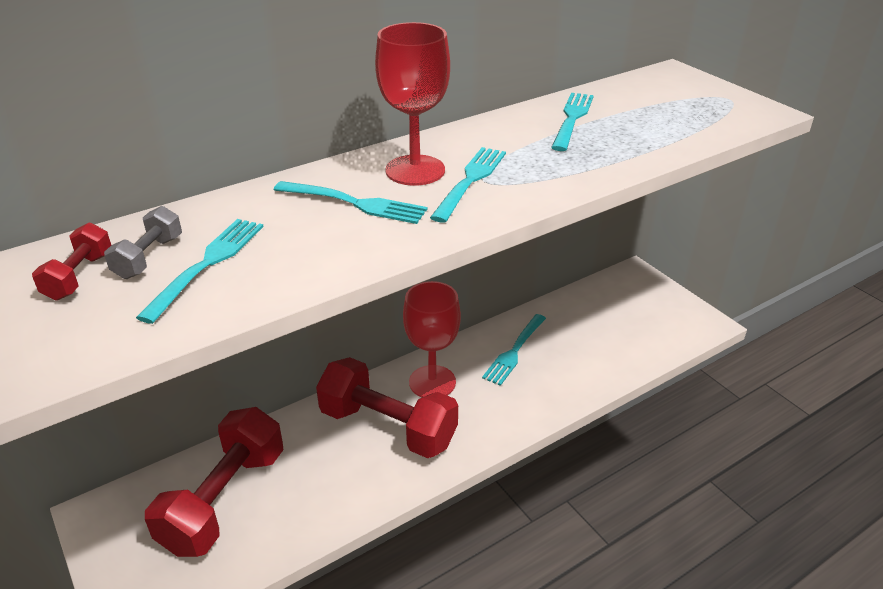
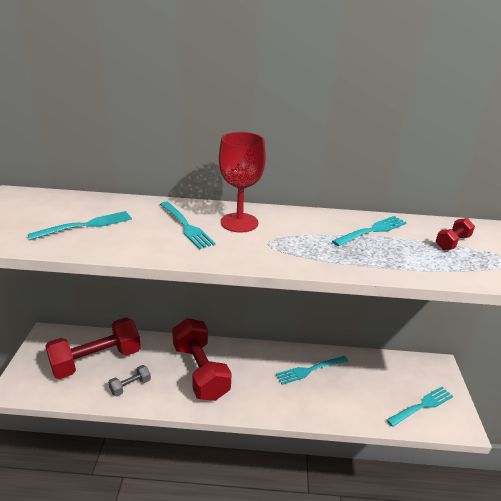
camera: 35 degrees right, 5 degrees down
(79, 276) = (37, 208): red dumbbell -> red dumbbell (452, 242)
(149, 257) = (70, 212): grey dumbbell -> grey dumbbell (130, 386)
(432, 382) = (246, 361): red goblet -> none
(470, 181) = (259, 240): turquoise fork -> turquoise fork (422, 406)

